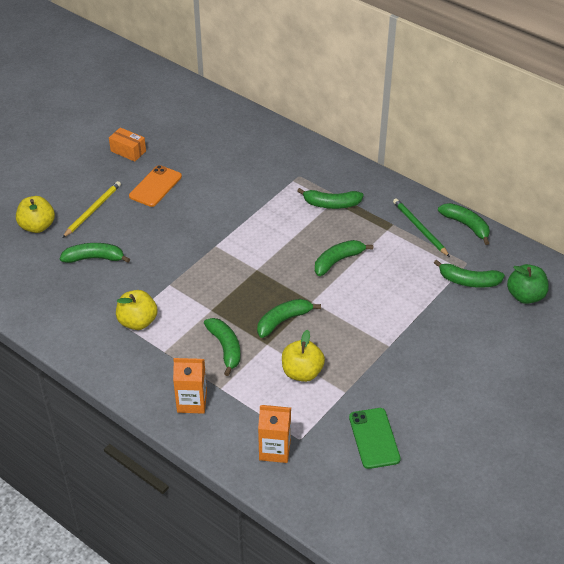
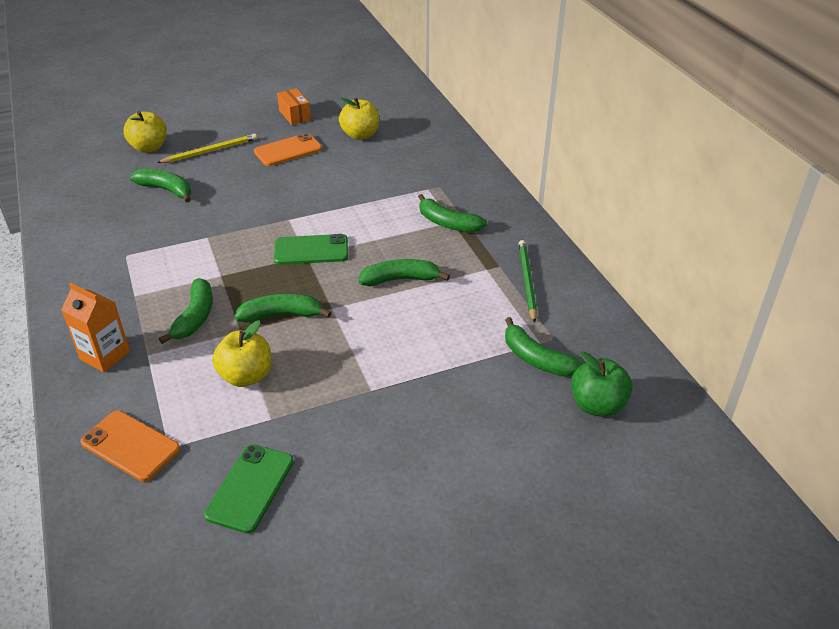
camera: 30 degrees right, 5 degrees down
(138, 322) = (141, 258): yellow apple -> yellow apple (360, 135)
(256, 264) = (311, 250): none -> green phone
(275, 450) = (130, 446): orange carton -> orange phone
(466, 225) = (587, 298): green banana -> none

